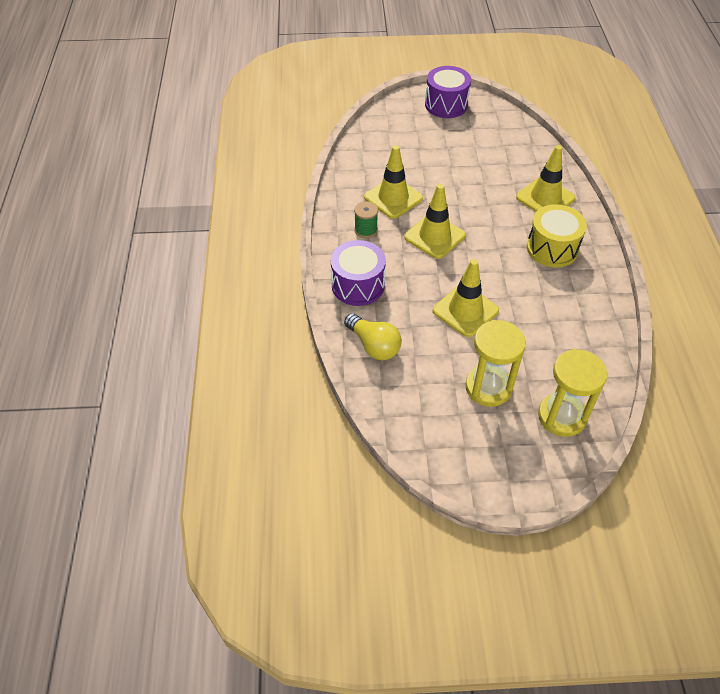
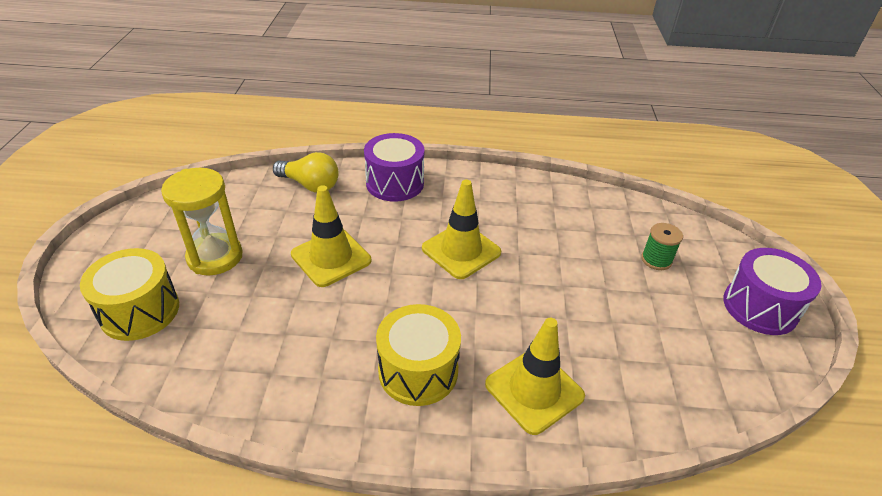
camera: 95 degrees right, 10 degrees down
(366, 230) = (479, 197): green spool -> green spool (656, 260)
(374, 345) = (310, 185): yellow light bulb -> yellow light bulb turned 120 degrees counterclockwise
(393, 198) = (534, 224): yellow traffic cone -> none
(561, 416) = (140, 311): yellow hourglass -> yellow drum

